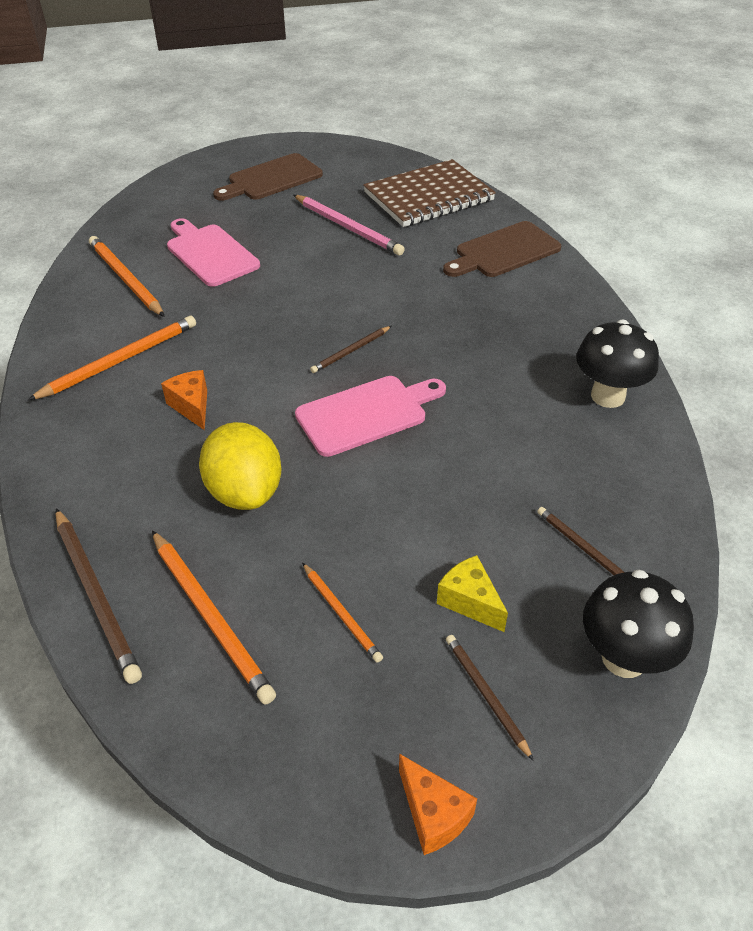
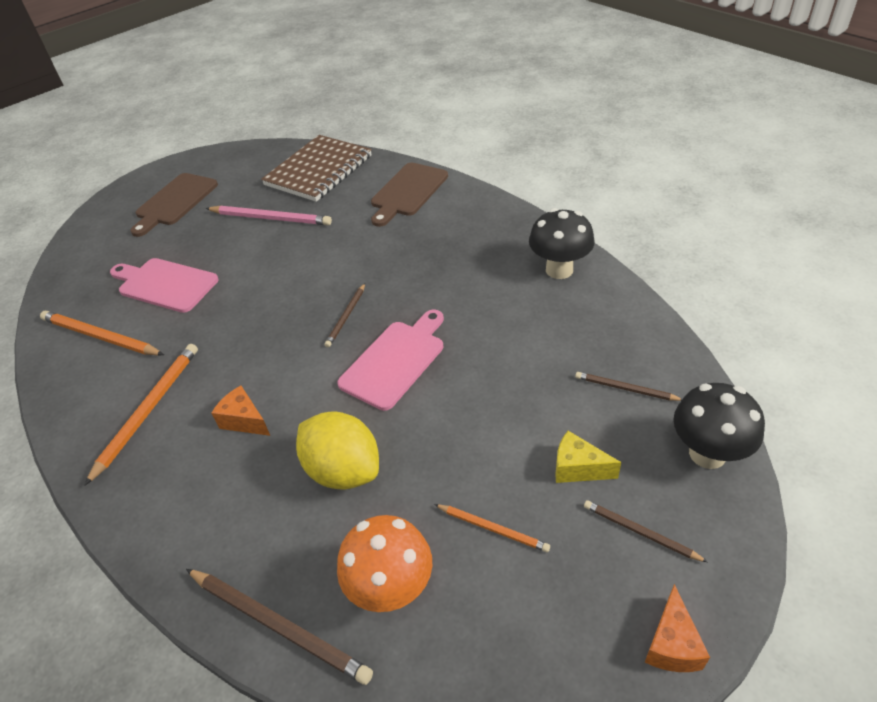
camera: 25 degrees left, 0 degrees up
(210, 616) = (391, 588): orange pencil -> orange mushroom
(433, 814) = (671, 644): orange cheese -> orange cheese turned 75 degrees clockwise

